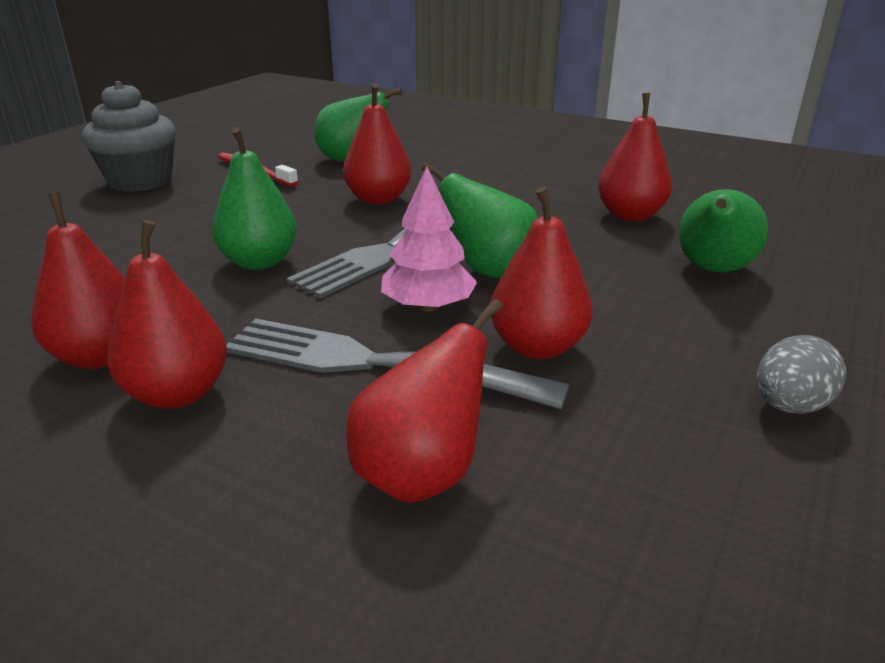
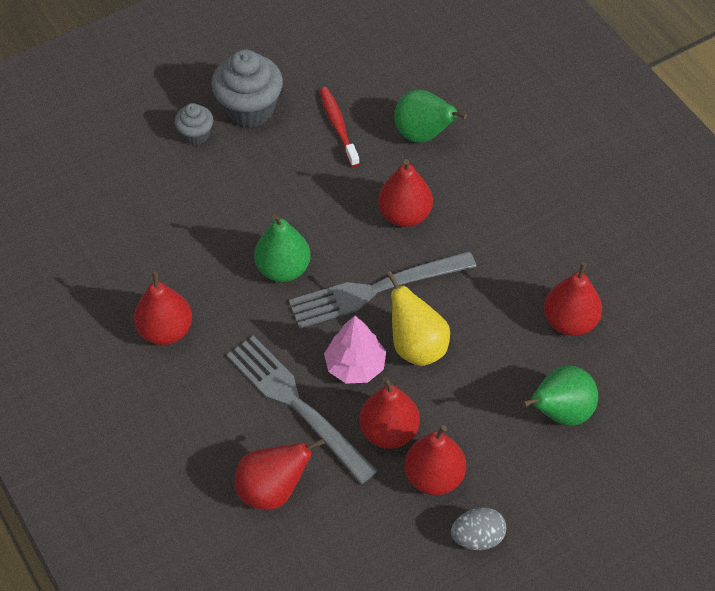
camera: 30 degrees right, 25 degrees up
(77, 206) = (196, 134): none -> grey cupcake
(178, 393) = (192, 381): red pear -> red pear (434, 477)
(490, 271) = (417, 347): green pear -> yellow pear

